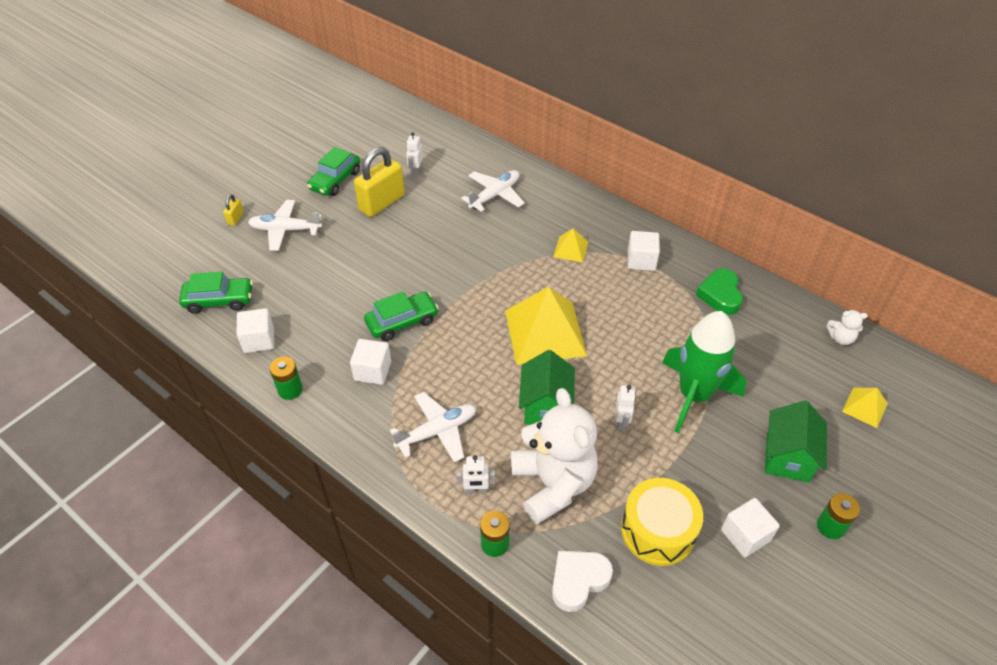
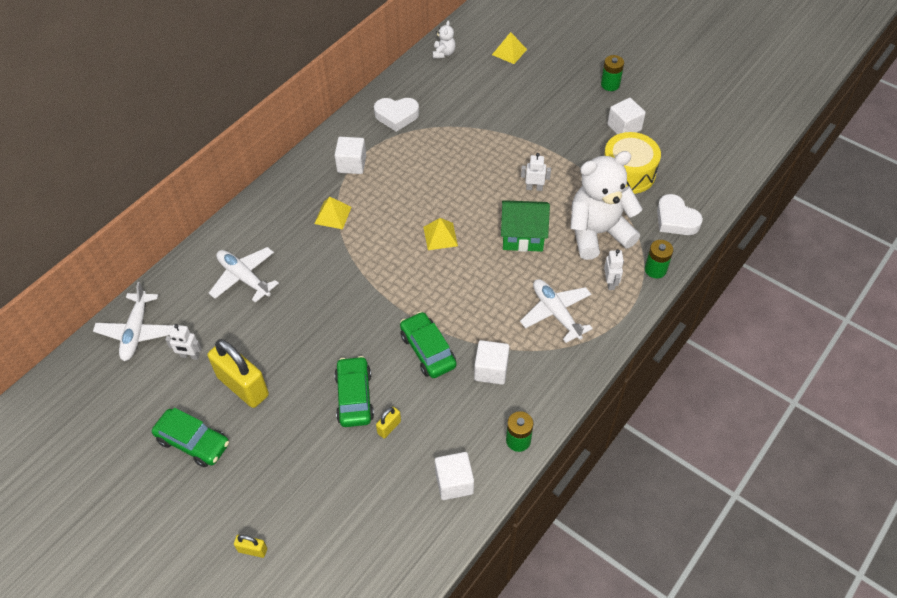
camera: 90 degrees left, 5 degrees up
(219, 300) = (395, 538): green car -> green car (354, 397)
(285, 230) = (280, 486): white plane -> white plane (136, 331)
(324, 295) = (389, 427): none -> yellow padlock
(545, 332) = (440, 236): yellow pyramid -> yellow pyramid, size x0.47
(694, 395) = (505, 142): green rocket -> none
(720, 295) = (396, 116): green heart -> white heart
(787, 457) = (557, 97): green house -> none

